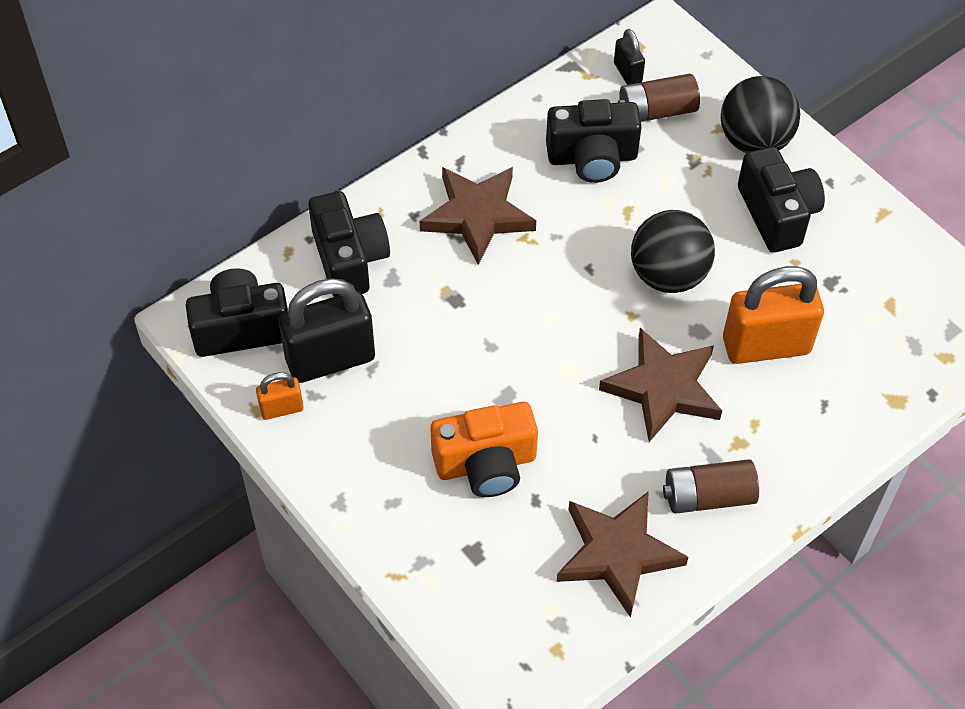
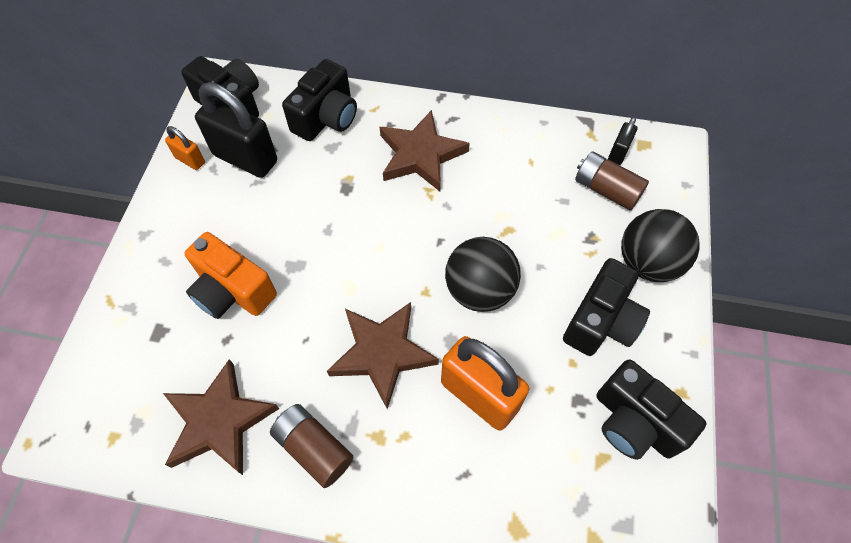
camera: 50 degrees right, 5 degrees up
(592, 158) = (529, 181): black camera -> black camera (634, 422)

